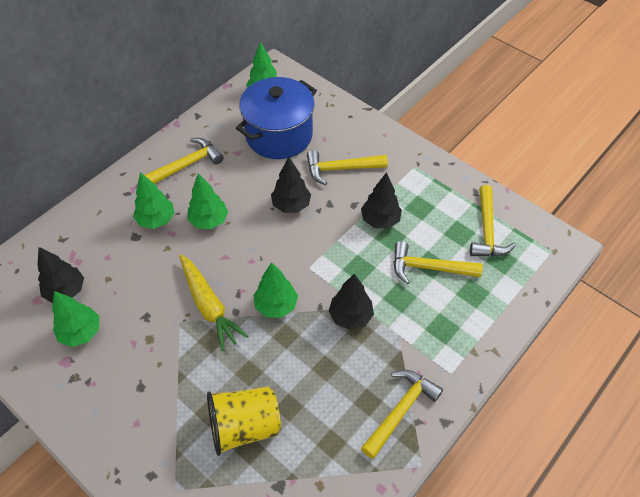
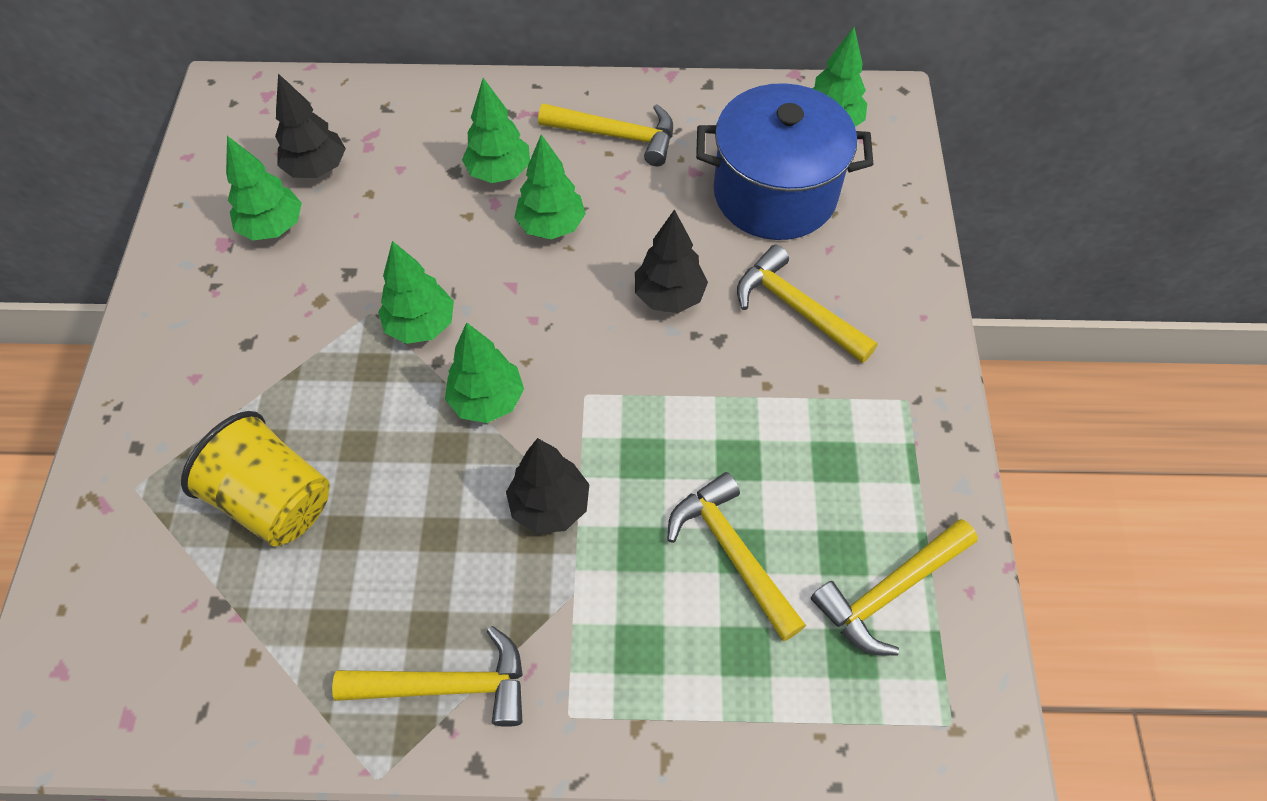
camera: 50 degrees right, 5 degrees up
(209, 306) = (421, 326): yellow carrot -> green tree
(380, 220) = (755, 425): black tree -> none

